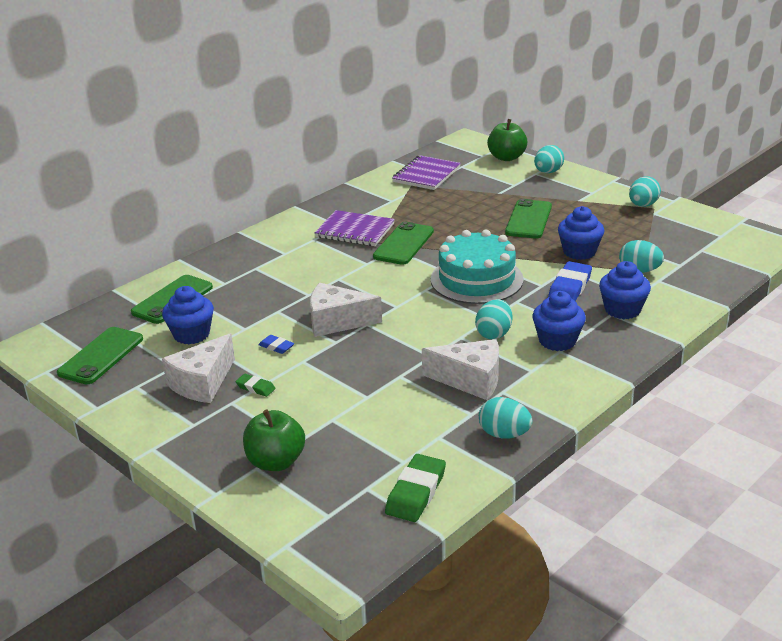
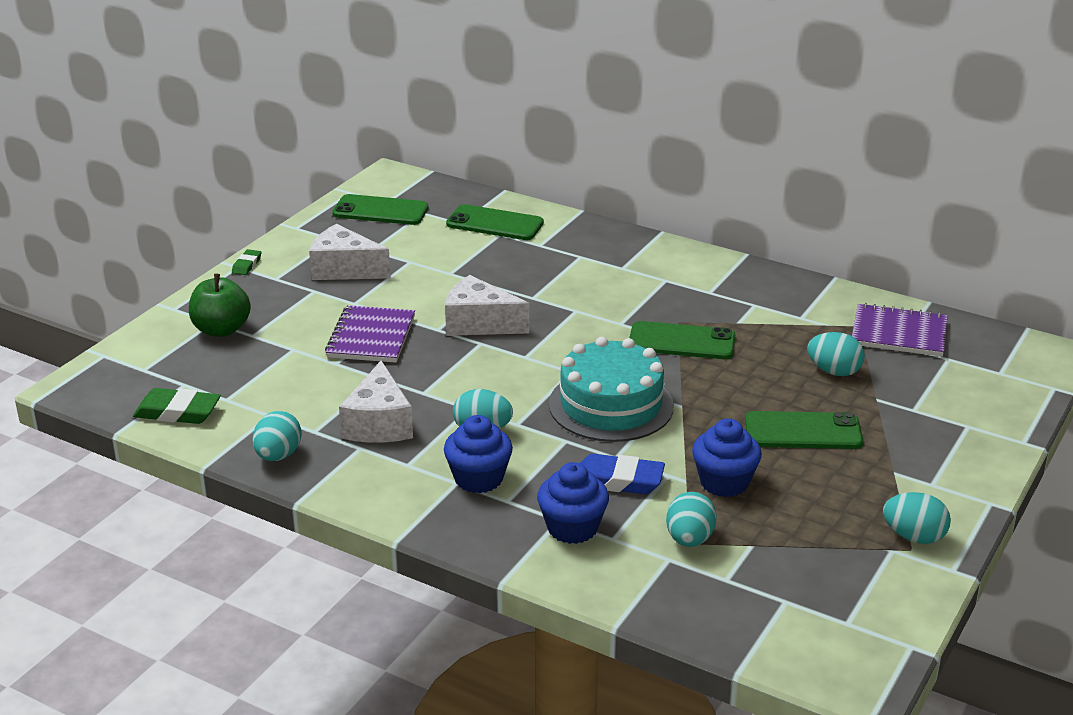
camera: 75 degrees right, 0 degrees up
(191, 334) = (430, 247): blue cupcake -> none
(255, 388) = (341, 298): green eraser -> green eraser (246, 265)
(276, 347) = (419, 296): blue eraser -> none
(337, 322) = (479, 323): white cheese -> white cheese turned 60 degrees counterclockwise
(355, 231) = (701, 303): purple notebook -> purple notebook (371, 337)
(506, 157) = (1008, 394): green apple -> none
(548, 172) = (980, 437): turquoise egg -> turquoise egg (834, 371)

